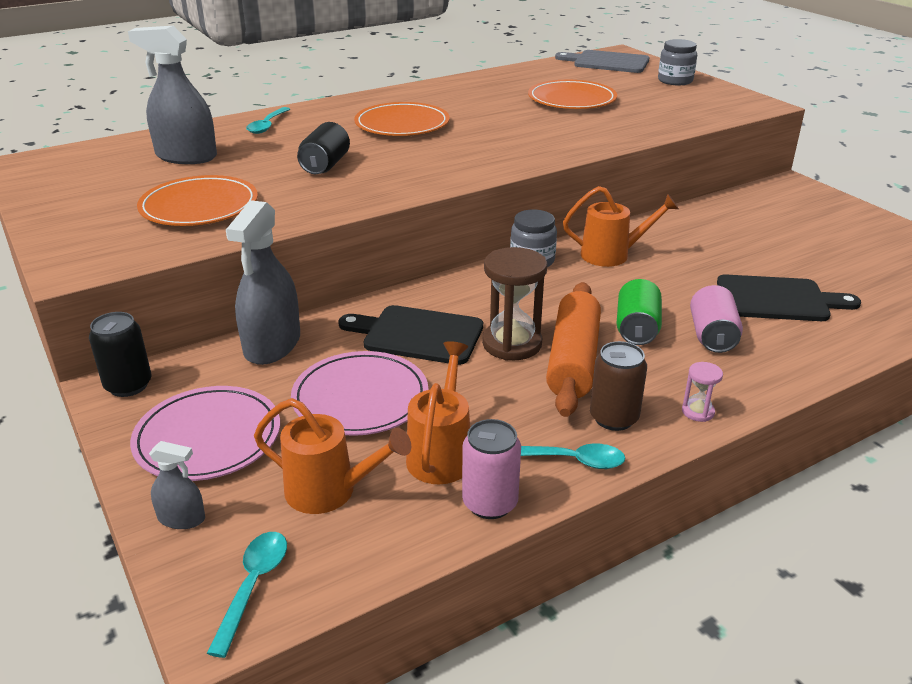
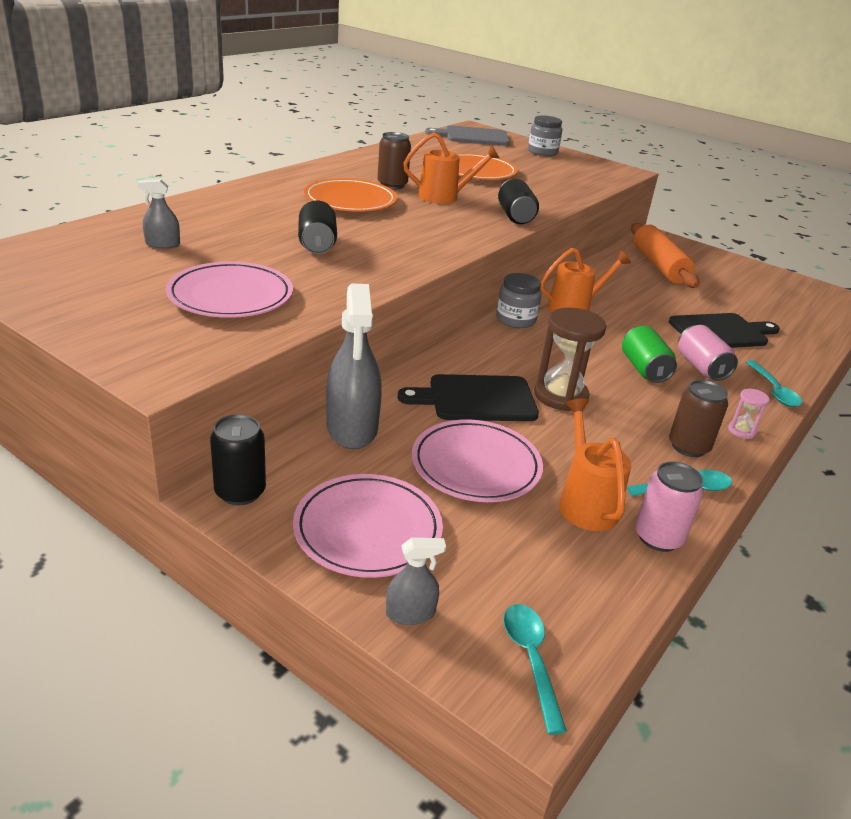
camera: 25 degrees left, 0 degrees up
(186, 156) = (162, 244): grey spray bottle -> grey spray bottle, size x0.48
(199, 206) = (230, 295): orange plate -> pink plate
(267, 125) = (217, 207): turquoise spoon -> turquoise spoon (773, 390)
(331, 492) = (523, 556): orange watering can -> orange watering can (445, 197)
(461, 111) = (392, 185): none -> brown can
(566, 149) = (515, 216): none -> black can
(573, 360) = (619, 403): orange rolling pin -> orange rolling pin (659, 266)

